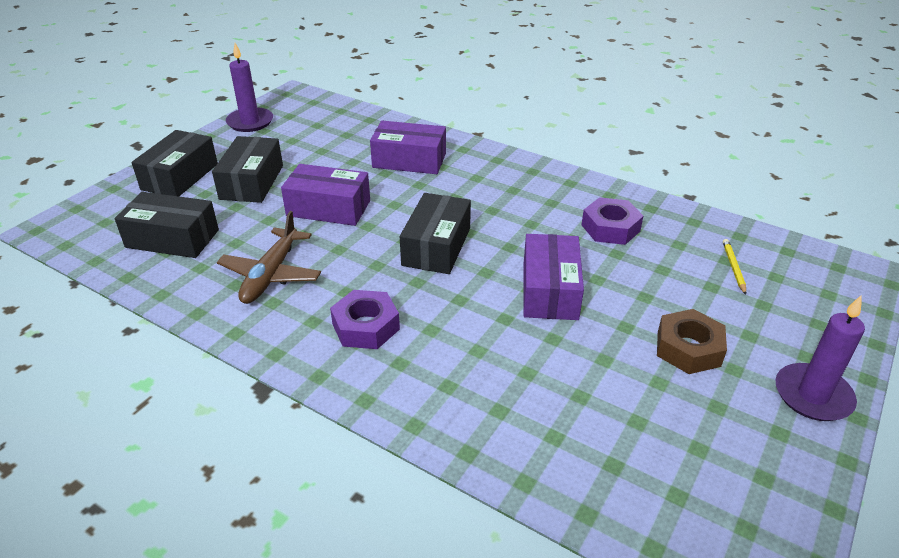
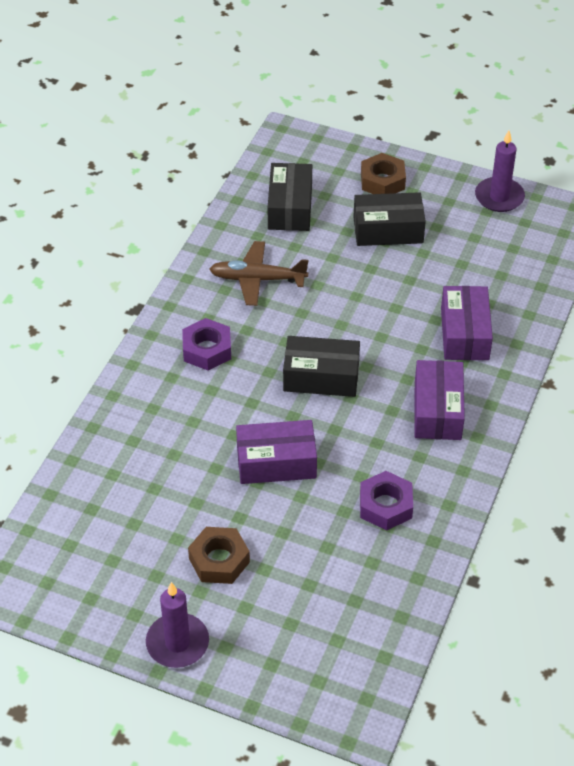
camera: 80 degrees right, 10 degrees up
(180, 176) = (382, 181): black box -> brown nut
(328, 208) = (360, 292): purple box -> purple box (437, 410)
(733, 267) = (343, 605): yellow pencil -> none

